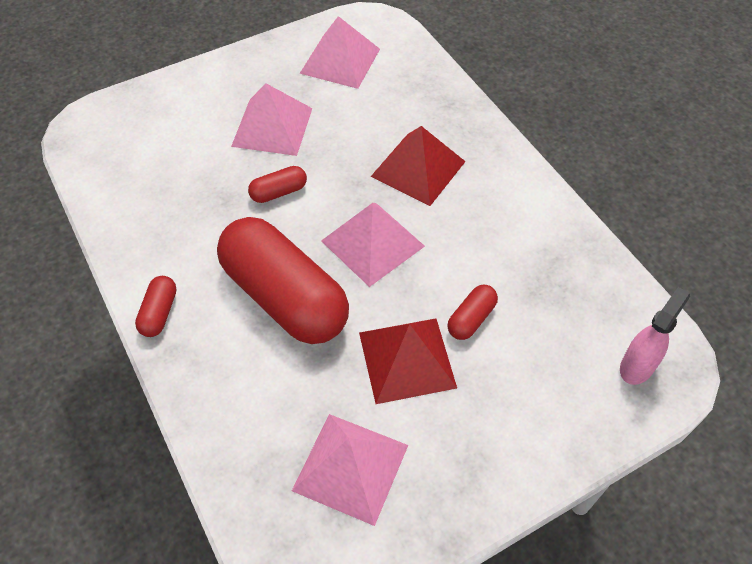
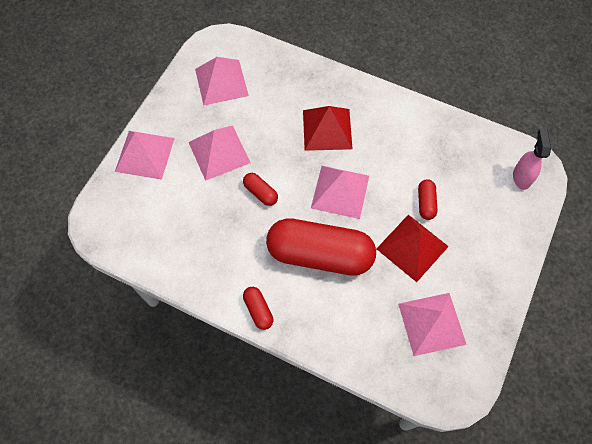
camera: 35 degrees left, 10 degrees up
(193, 88) = (144, 154): none -> pink pyramid
(278, 192) = (260, 193): red capsule -> red capsule turned 75 degrees counterclockwise

